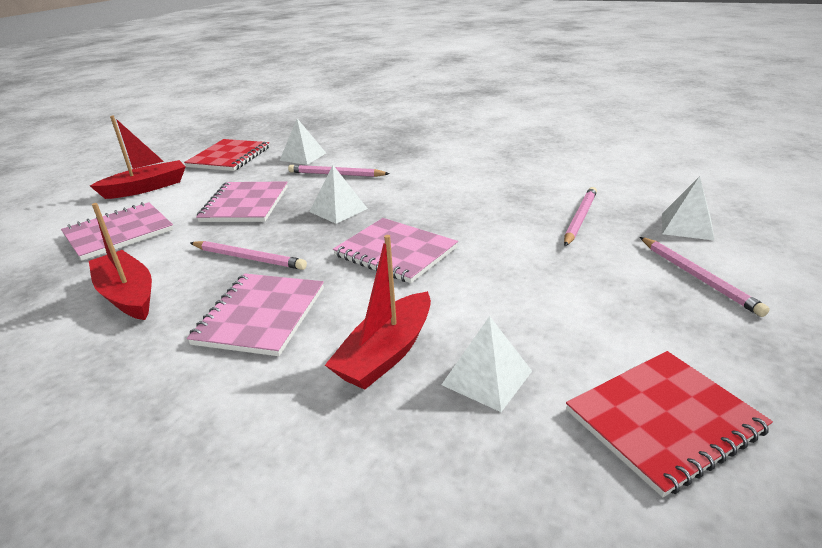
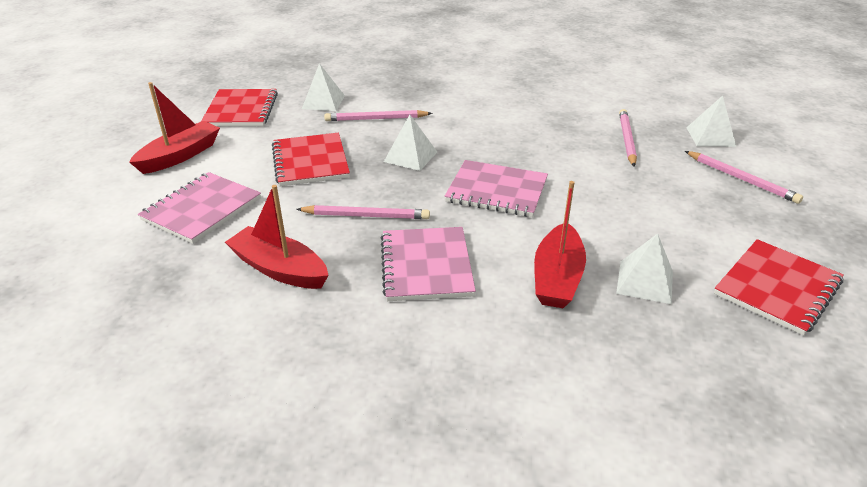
camera: 20 degrees left, 5 degrees up
(245, 204) = (310, 161): pink notebook -> red notebook

